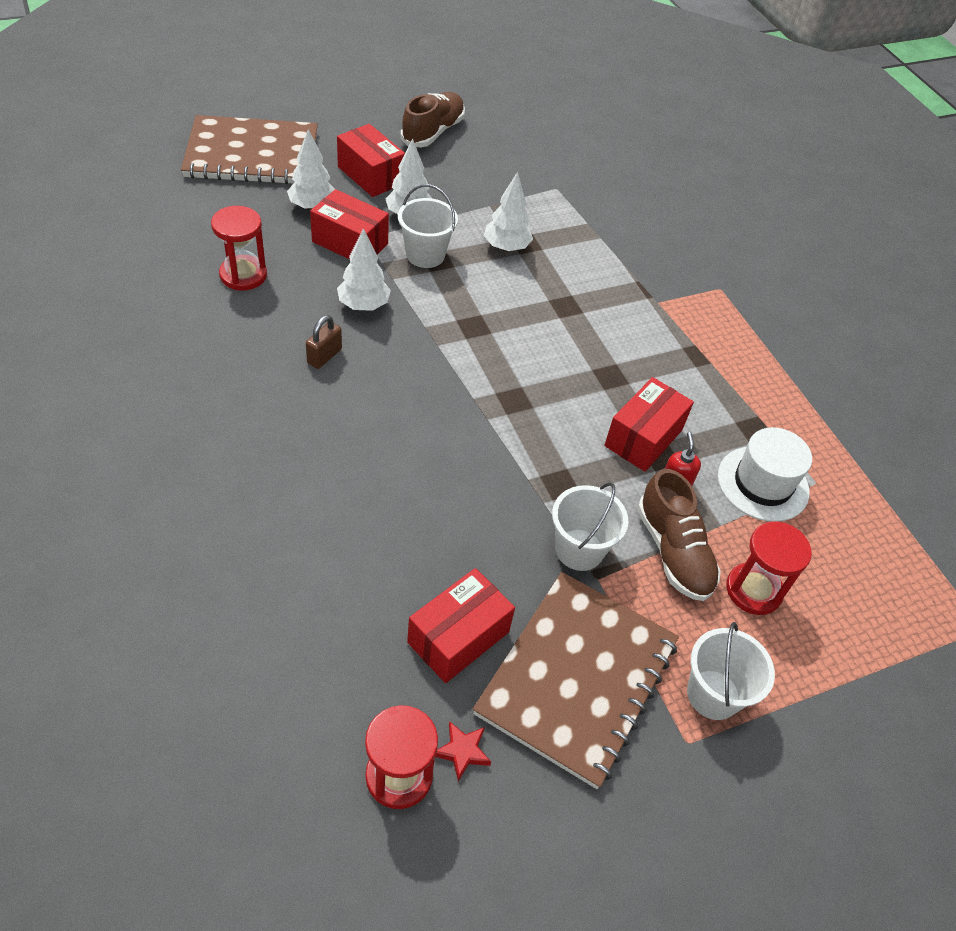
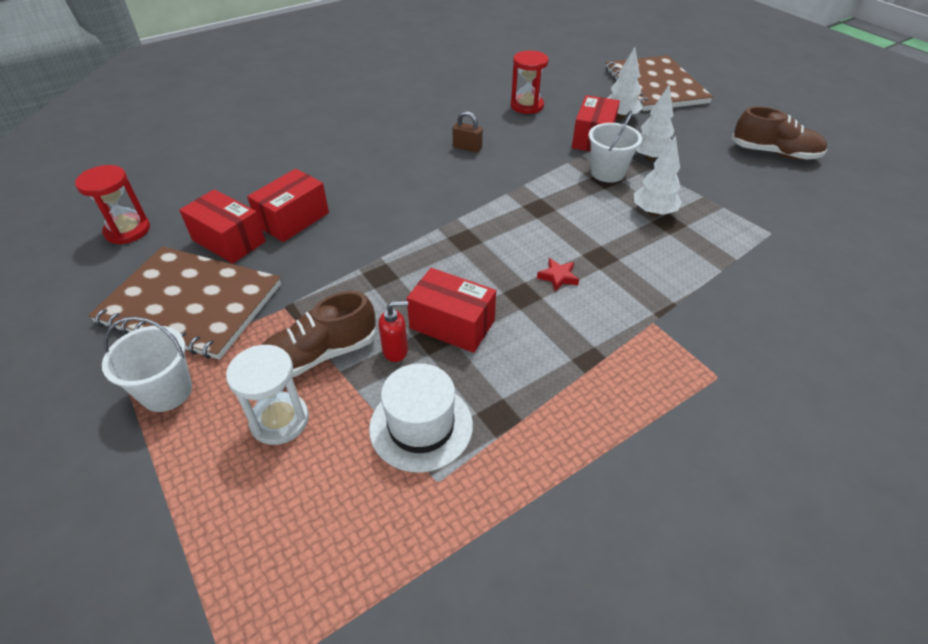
camera: 85 degrees right, 5 degrees down
(364, 305) = (529, 155): white tree -> none
(370, 175) = (682, 134): red box -> red box (293, 219)
(462, 751) = (139, 254): red star -> red star (558, 277)
(579, 550) = (313, 293): white bucket -> none
(753, 590) = (280, 420): red hourglass -> white hourglass

